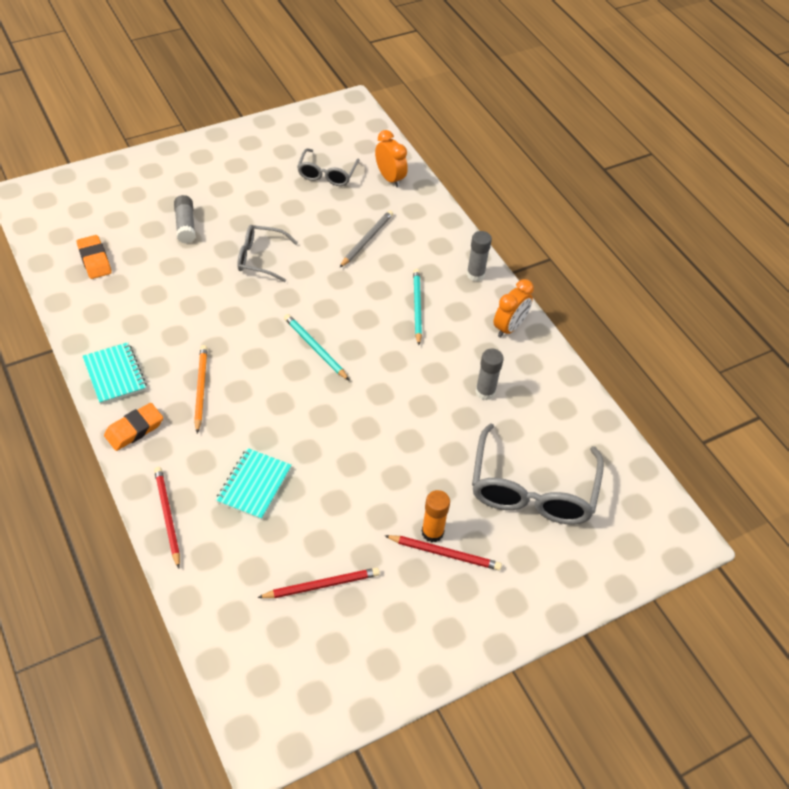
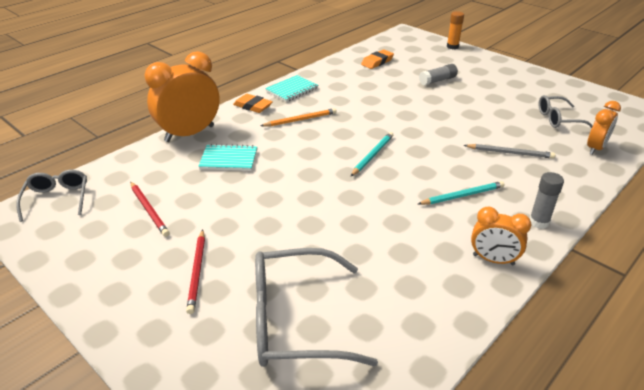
camera: 75 degrees right, 15 degrees down
(167, 516) = (189, 134): red pencil -> orange clock
(260, 258) = (438, 113): grey glasses -> grey glasses (57, 199)
(432, 532) = (217, 259): orange glue stick -> orange glue stick (452, 47)
(485, 392) = (397, 259): grey glue stick -> none

